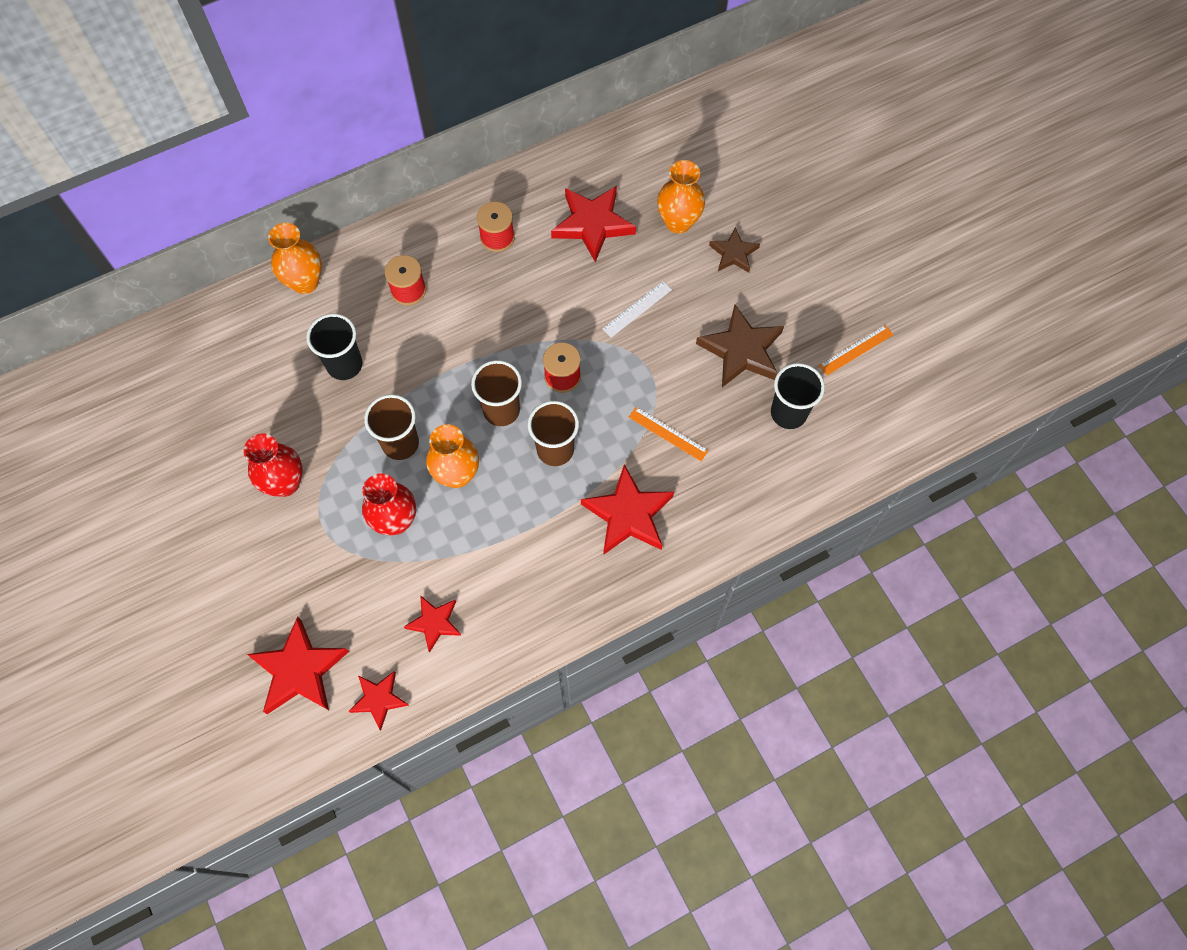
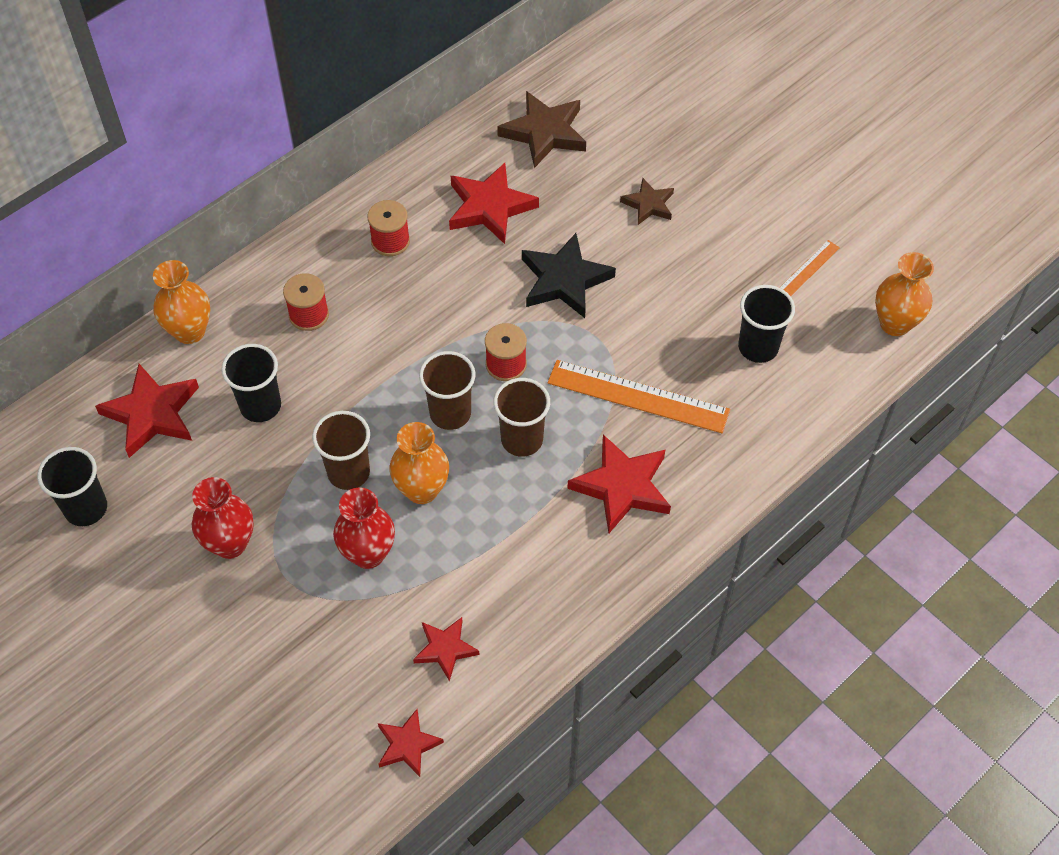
camera: 15 degrees left, 10 degrees down
(178, 422) = (86, 508): none -> black cup
(299, 670) = (307, 737): red star -> red star (152, 414)
(637, 309) = (564, 280): white ruler -> black star
(668, 433) = (638, 396): orange ruler -> orange ruler, size x1.90
(678, 222) = (580, 186): orange vase -> orange vase (895, 323)
(741, 350) = (688, 297): brown star -> brown star (544, 133)

